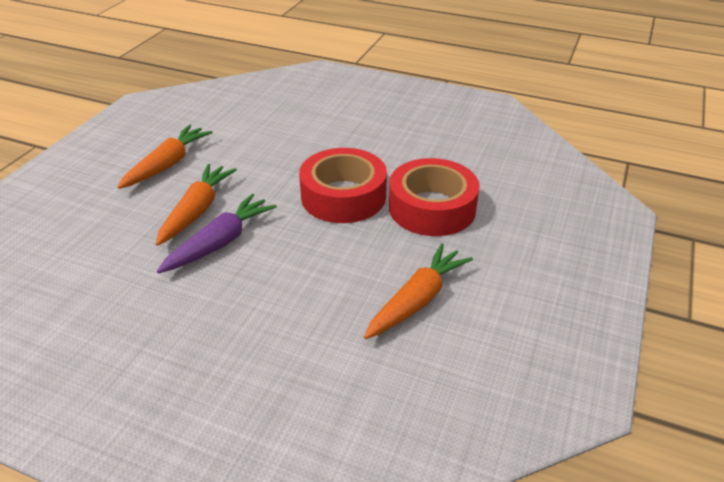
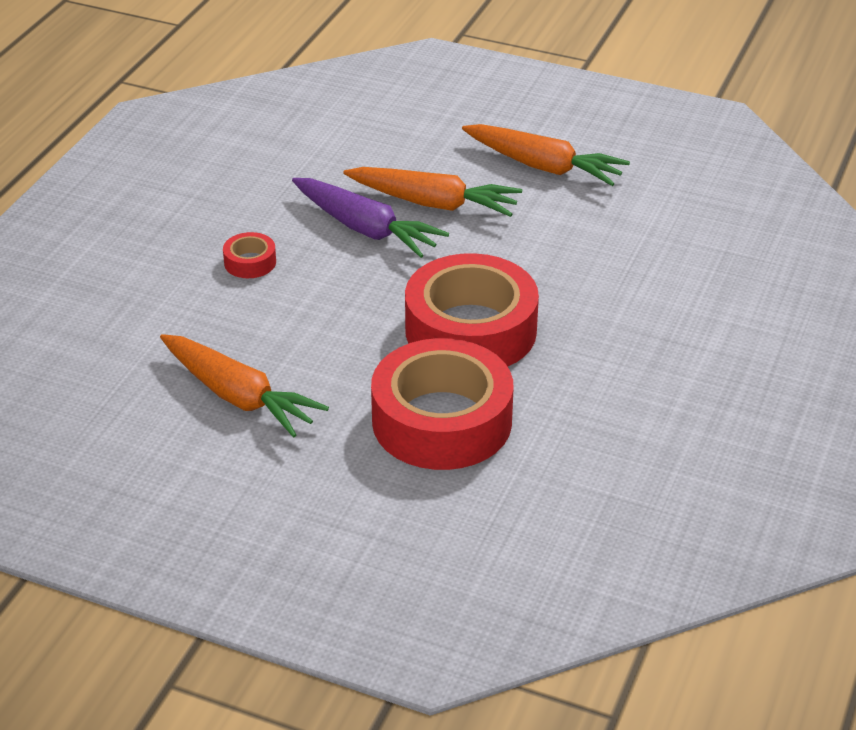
camera: 90 degrees right, 0 degrees up
(251, 303) = (250, 262): none -> red tape

